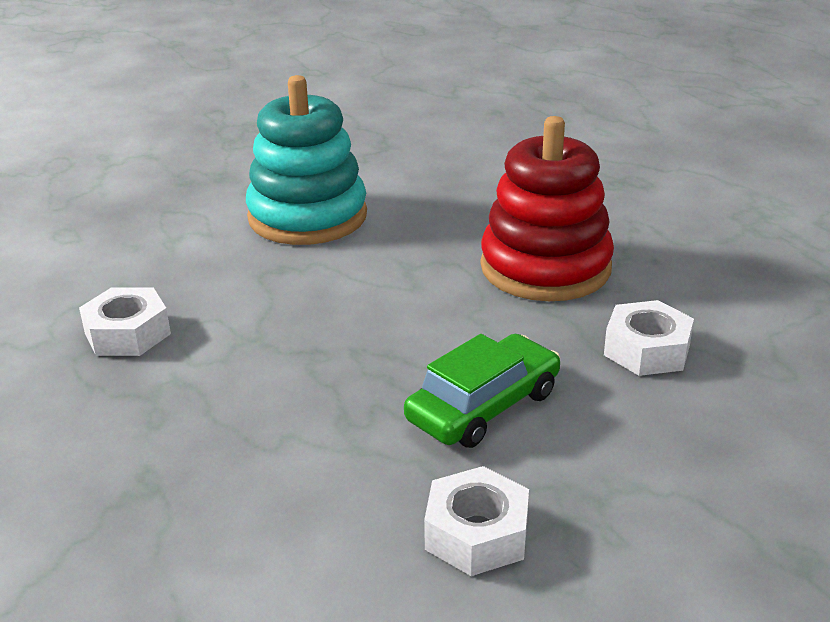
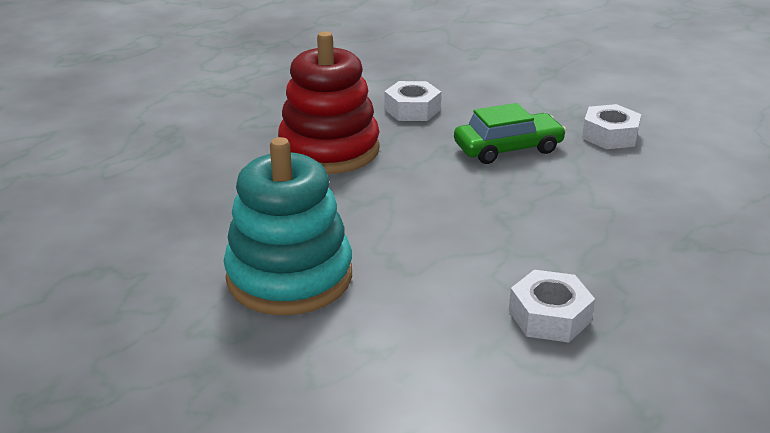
camera: 110 degrees left, 0 degrees up
(483, 406) = (508, 148): green car -> green car turned 135 degrees clockwise

